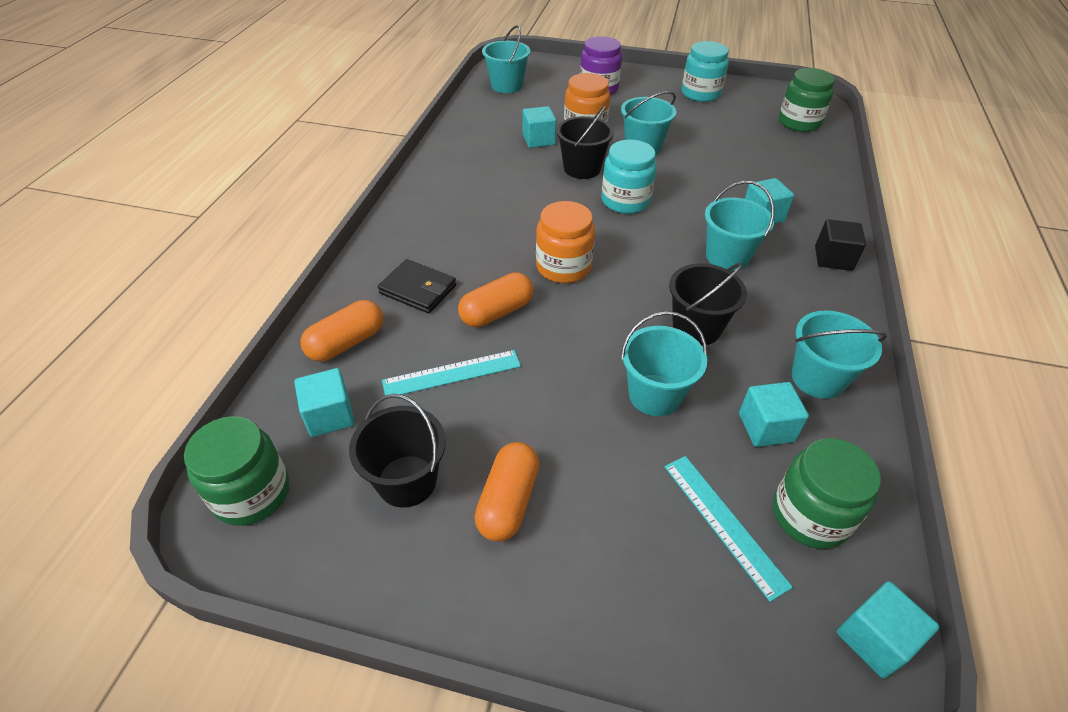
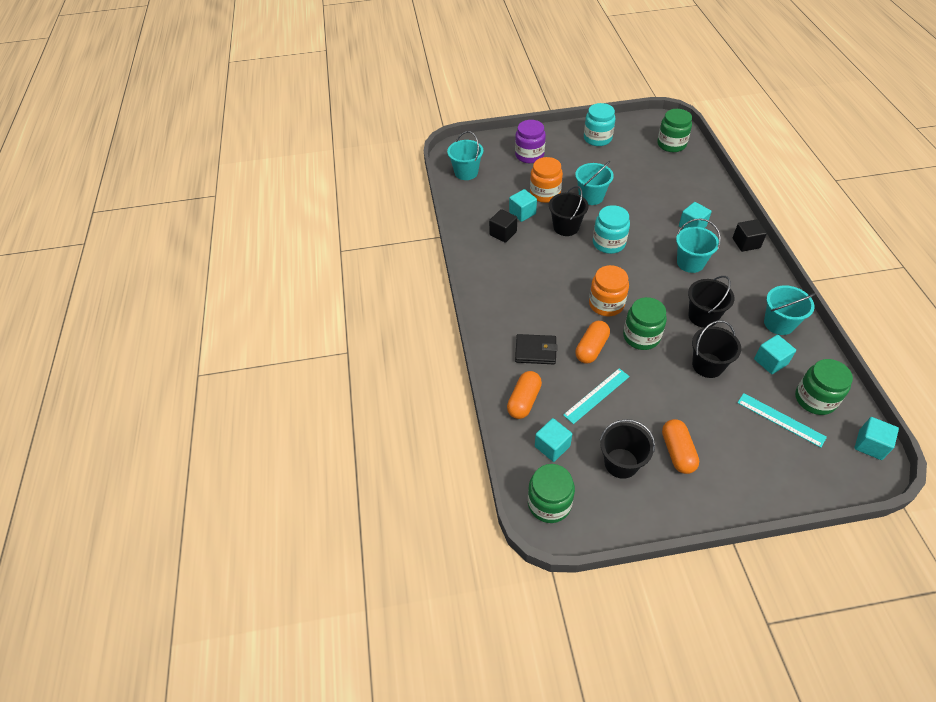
camera: 20 degrees left, 5 degrees up
(495, 153) = (503, 233): none -> black cube
(581, 322) = (641, 336): none -> green jar
(654, 395) = (707, 365): turquoise bucket -> black bucket

